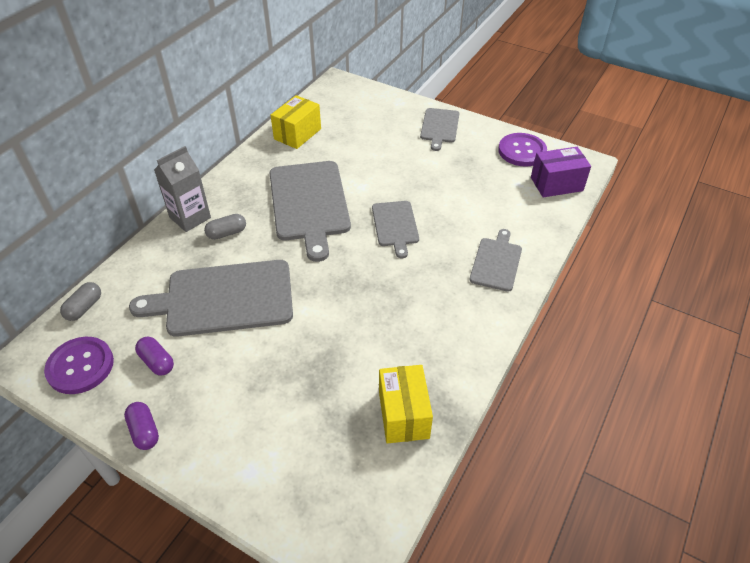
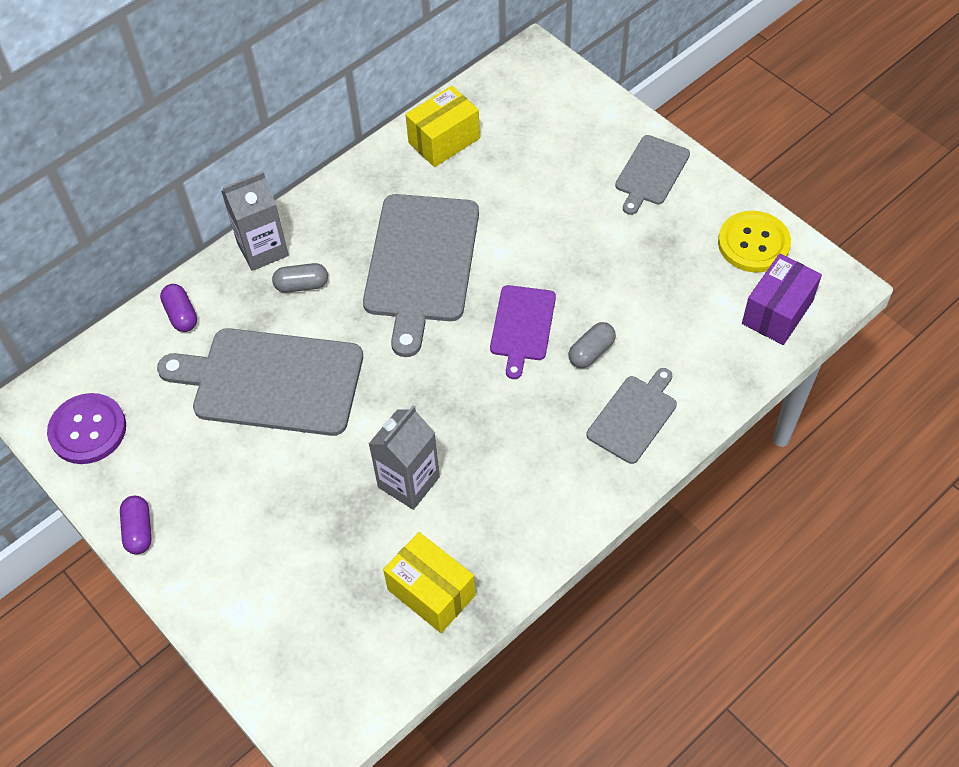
camera: 20 degrees right, 10 degrees up
(84, 308) = (107, 352): grey capsule -> grey capsule (591, 352)
(157, 362) = (173, 447): purple capsule -> purple capsule (181, 315)
(354, 341) = (408, 482): none -> grey carton
(395, 225) = (522, 326): grey cutting board -> purple cutting board
(403, 414) = (431, 592): yellow box -> yellow box turned 60 degrees counterclockwise
(522, 151) = (753, 243): purple button -> yellow button
(556, 184) = (777, 312): purple box -> purple box turned 60 degrees counterclockwise

